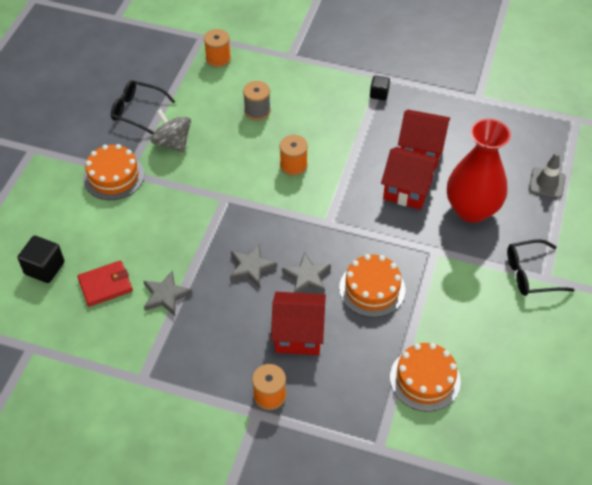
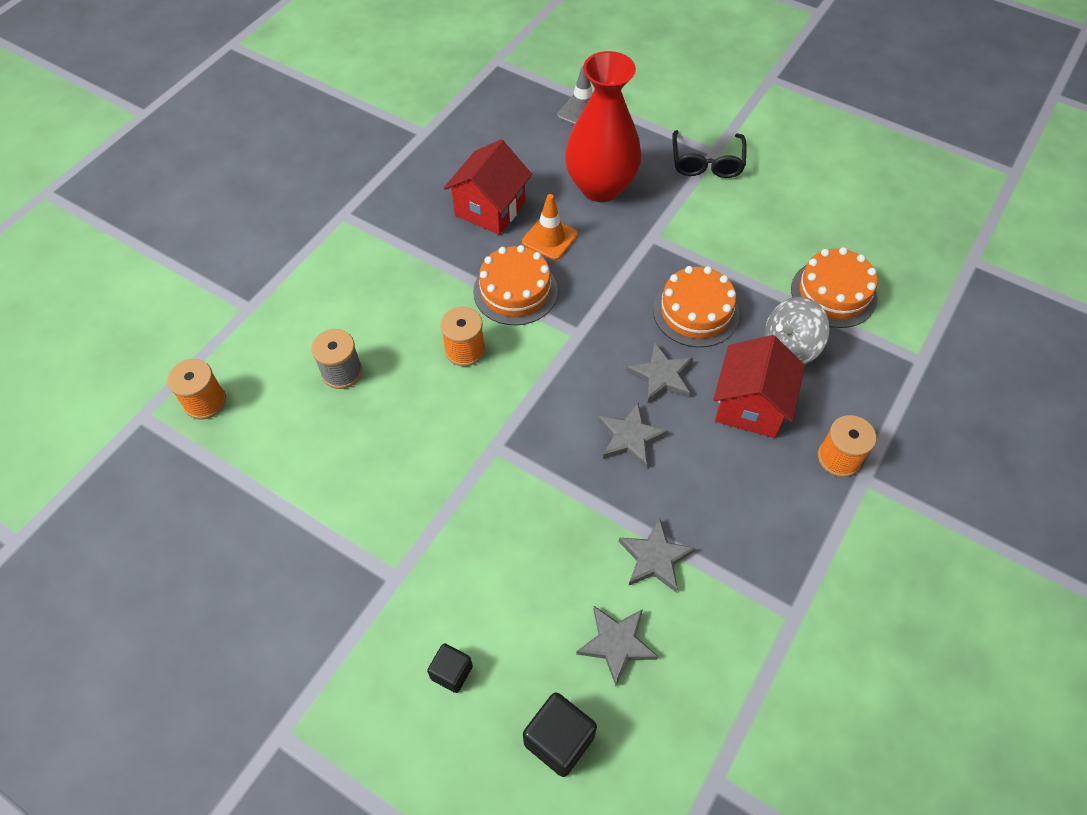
camera: 75 degrees left, 5 degrees up
(105, 285) = (616, 643): red wallet -> grey star
(113, 176) = (397, 600): orange cake -> orange cake (515, 291)
(137, 111) = (265, 541): black glasses -> none
(172, 142) = (358, 498): grey spinning top -> grey spinning top (790, 347)
(379, 94) = (373, 225): black cube -> black cube (451, 672)
(407, 190) = (550, 238): red house -> orange traffic cone

